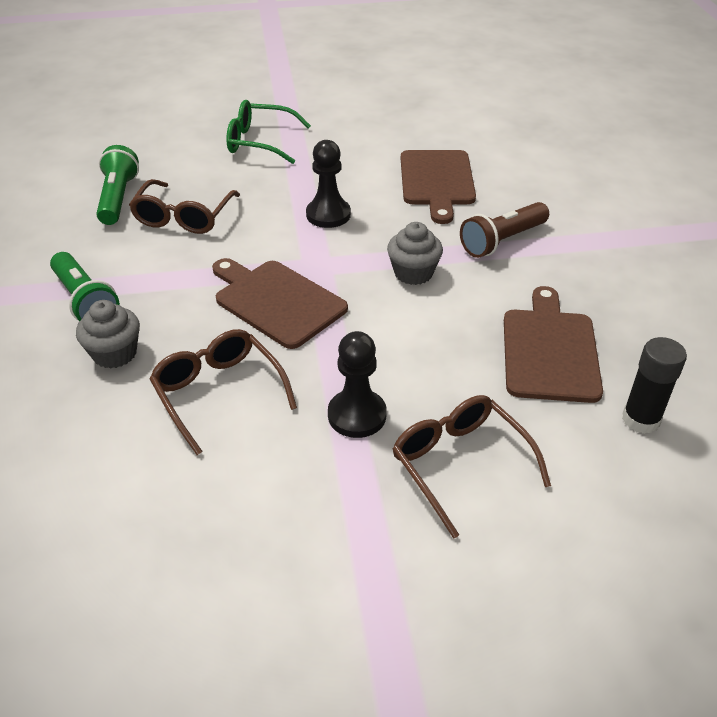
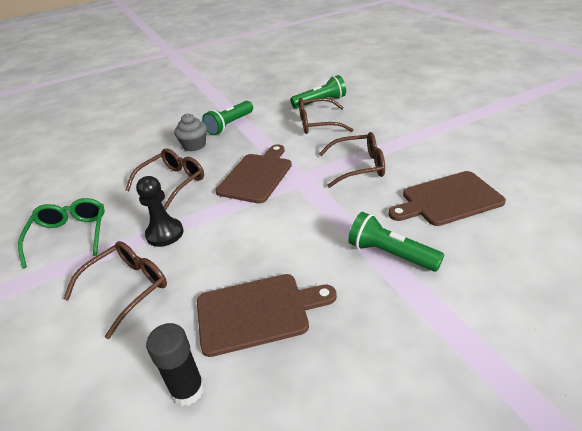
camera: 75 degrees right, 5 degrees down
(259, 142) = (421, 119): green glasses -> green glasses (70, 235)
(328, 215) = (359, 166): black pawn -> brown glasses
(413, 273) = (316, 219): grey cupcake -> none
(502, 241) = (390, 254): brown flashlight -> green flashlight

